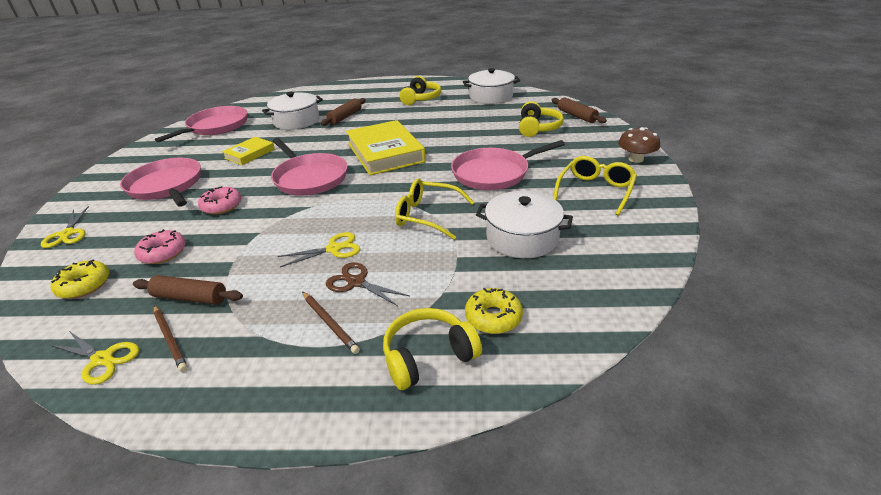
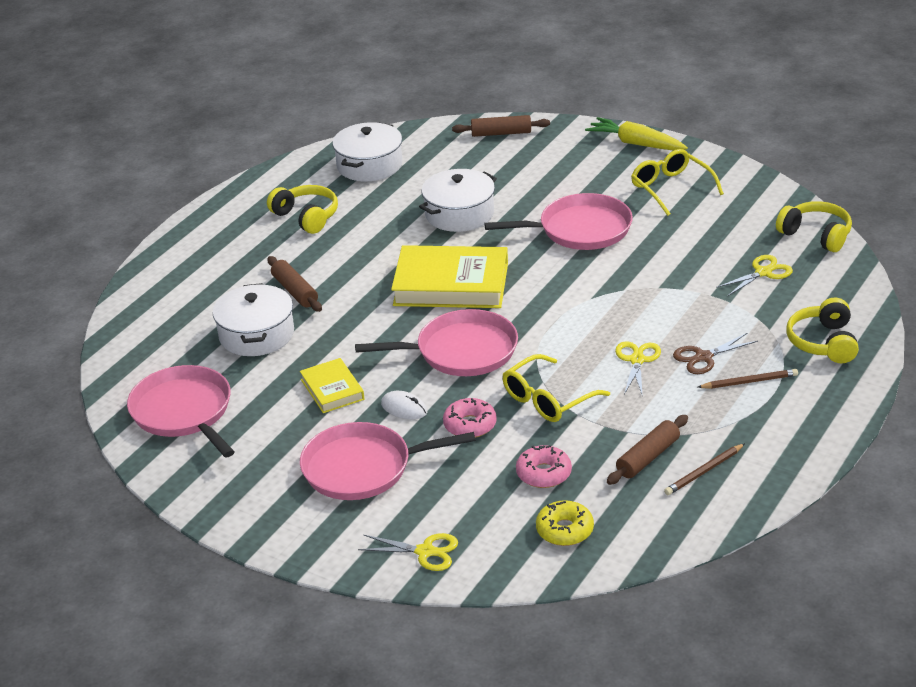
camera: 60 degrees left, 0 degrees up
(102, 359) = (704, 512): yellow scissors -> yellow scissors (763, 272)
(170, 339) = (704, 472): brown pencil -> brown pencil turned 150 degrees clockwise
(236, 179) = (404, 408): none -> white mouse
(427, 216) = (626, 292): yellow glasses -> yellow glasses (548, 399)
(493, 317) = (803, 301): yellow donut -> none
(494, 173) = (580, 229): pink pan -> pink pan turned 105 degrees counterclockwise
(522, 237) = (711, 253): white pot -> white pot (459, 214)
(537, 128) = (504, 168): yellow headphones -> yellow headphones (816, 235)
(635, 159) = (636, 143): brown mushroom -> yellow carrot

